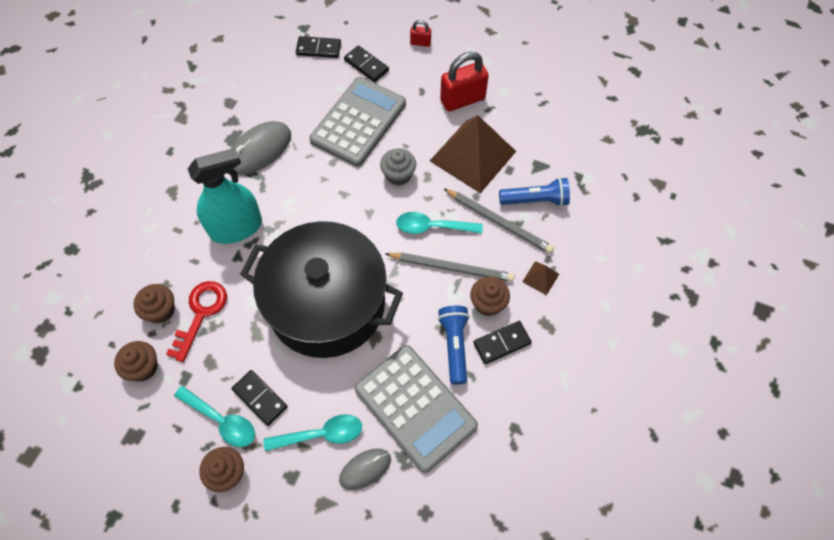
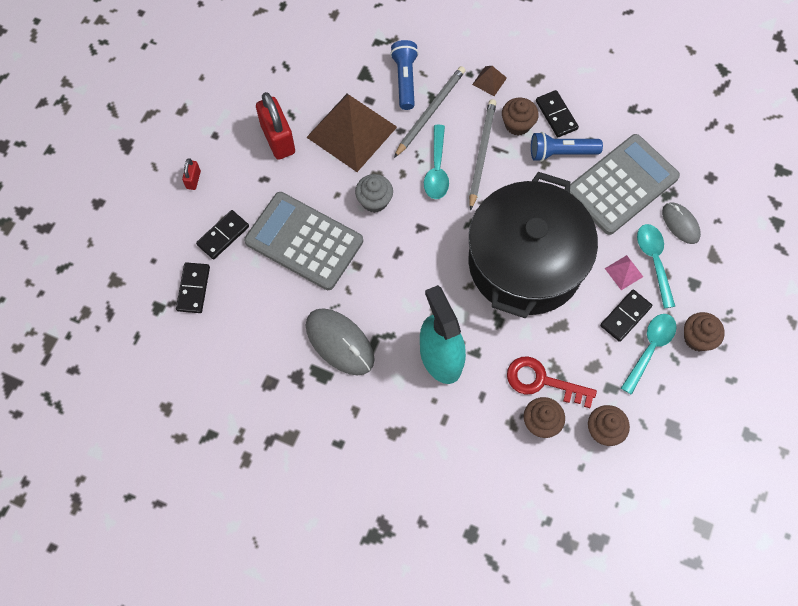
camera: 90 degrees left, 5 degrees up
(309, 401) = (624, 272): none -> pink pyramid

